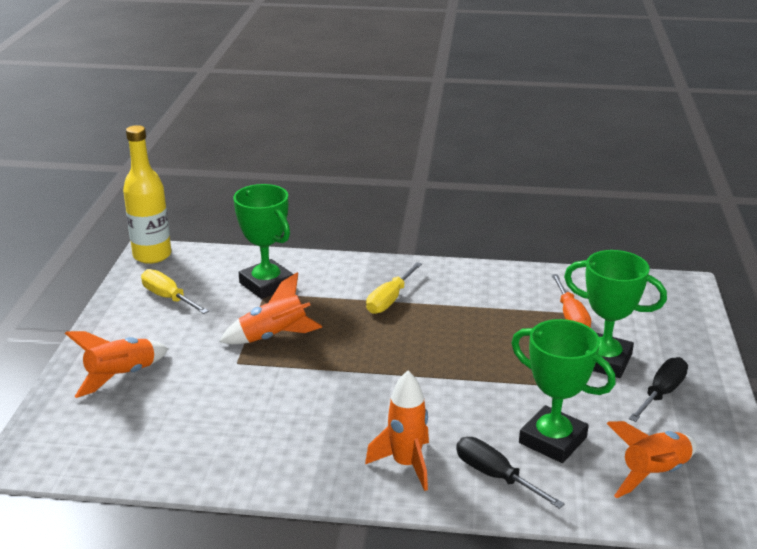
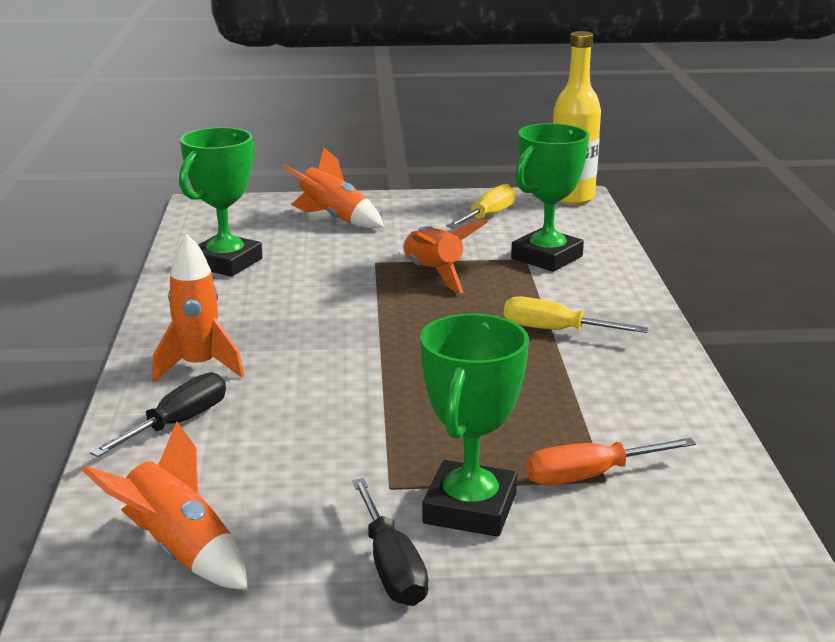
camera: 80 degrees right, 5 degrees down
(552, 440) = (253, 463): green trophy -> green trophy (226, 263)
(661, 393) = (391, 566): black screwdriver -> black screwdriver turned 45 degrees clockwise

